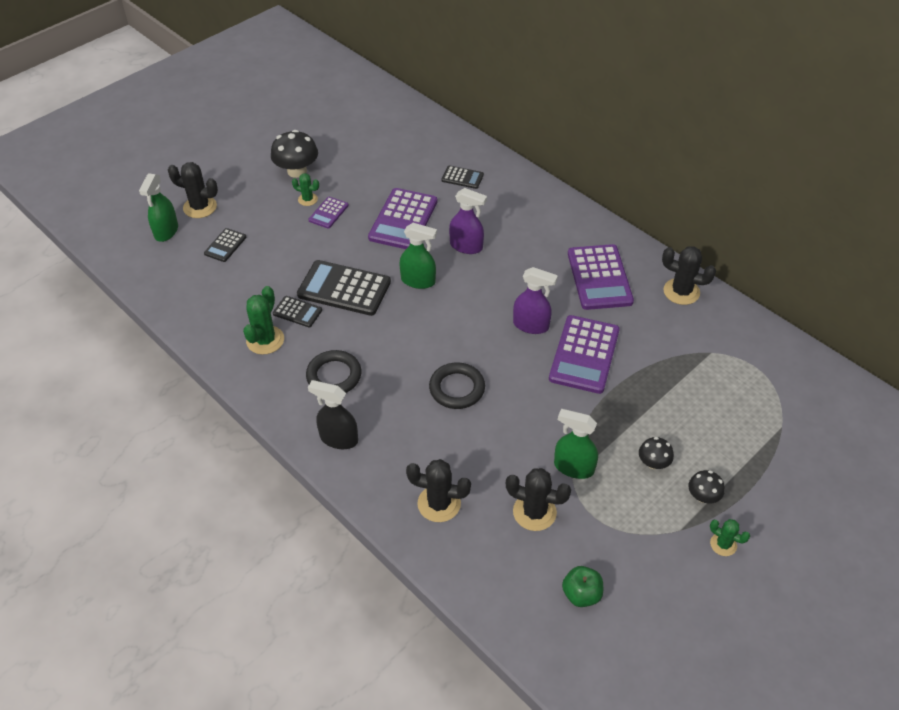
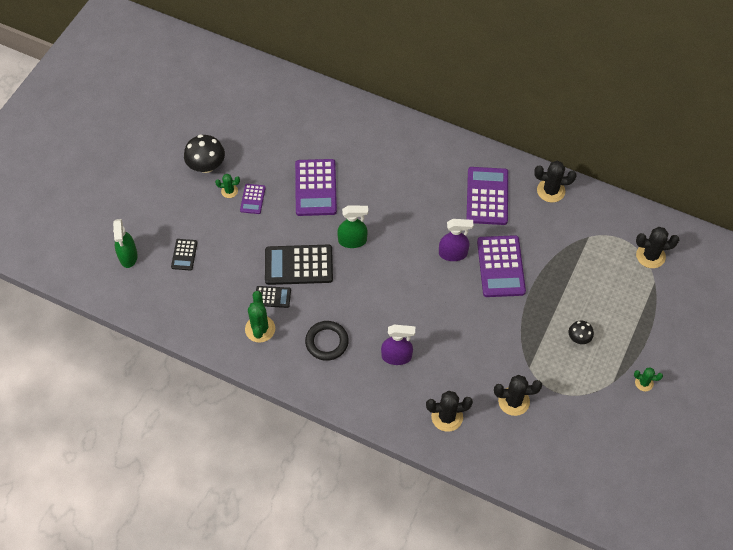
camera: 20 degrees left, 10 degrees up
(200, 207) = (143, 225): black cactus -> black cactus (650, 256)
(338, 439) = (354, 391): black spray bottle -> none
(457, 388) = (421, 324): black ring -> none
(462, 177) = (345, 133): black calculator -> none
(466, 246) = (376, 198): purple spray bottle -> purple spray bottle (396, 357)
(573, 467) = (527, 359): green spray bottle -> none
(581, 594) = (566, 449): green apple -> none
(599, 277) = (487, 196): purple calculator -> purple calculator turned 150 degrees counterclockwise
(703, 496) = (620, 352): black mushroom -> none

